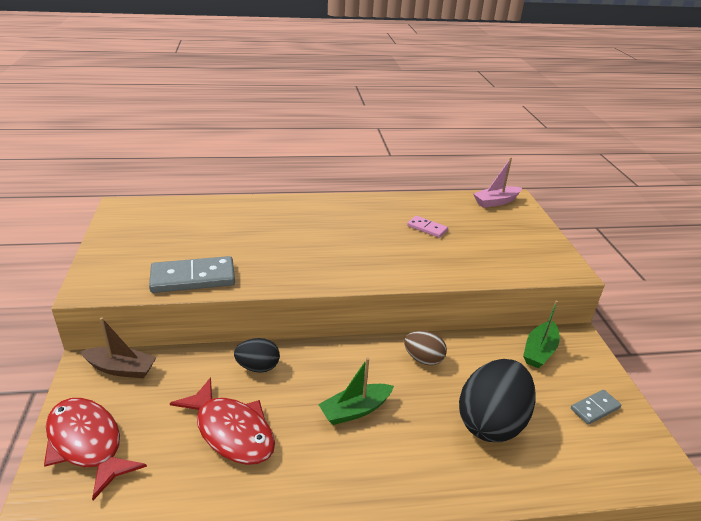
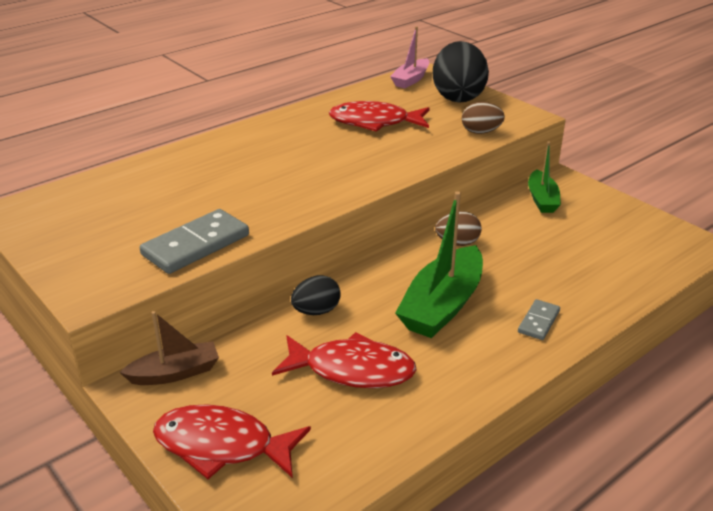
camera: 30 degrees left, 0 degrees up
(355, 410) = (442, 305): green boat -> green boat, size x1.68
(427, 228) = (374, 122): pink domino -> red fish
(491, 422) = (557, 266): black egg -> black egg (458, 97)
(508, 268) = (481, 132): none -> brown egg
(595, 408) = (620, 224): grey domino -> grey domino (539, 322)

